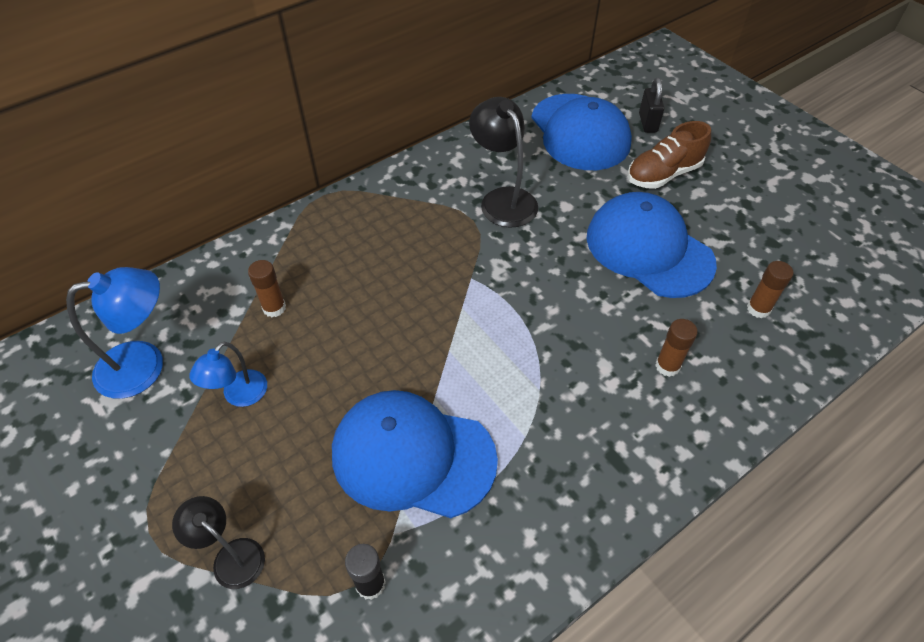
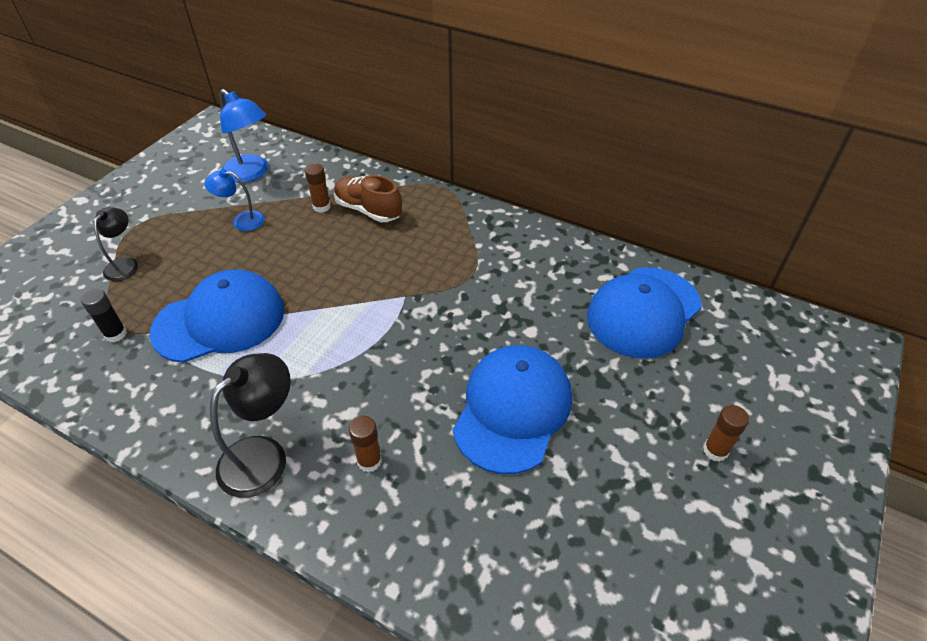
camera: 65 degrees right, 5 degrees down
(413, 456) = (220, 320): blue cap -> blue cap turned 75 degrees clockwise
(503, 199) = (509, 286): black lamp -> black lamp (263, 455)
(648, 123) = (706, 362): black padlock -> none
(663, 174) = (633, 395): brown shoe -> brown shoe (368, 210)
(758, 309) = (483, 527): brown glue stick -> brown glue stick (715, 450)

